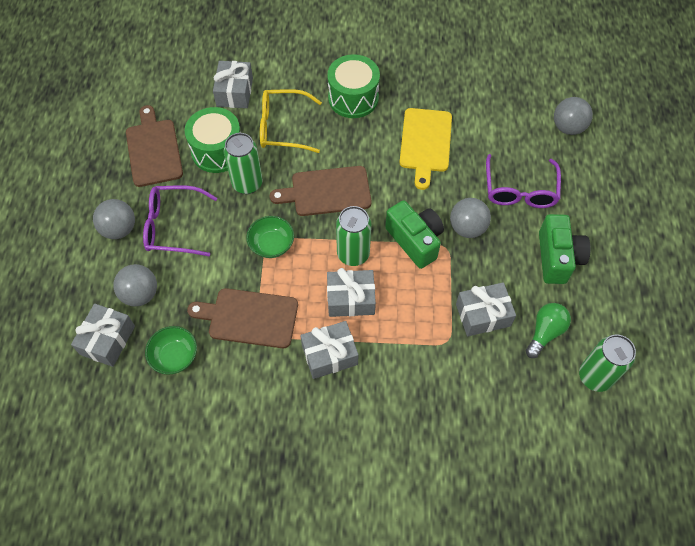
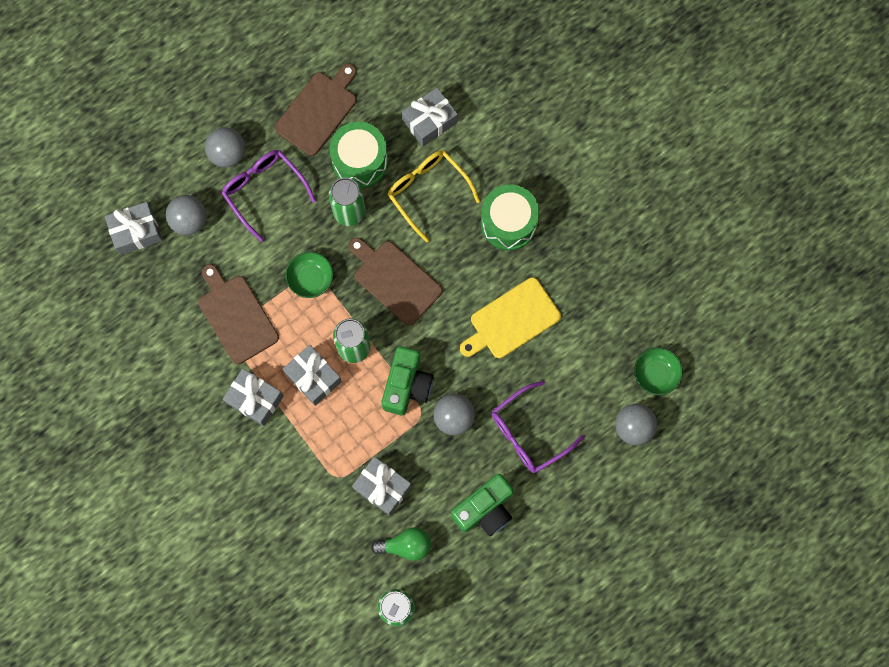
camera: 50 degrees right, 15 degrees up
(174, 356) = (163, 290): green bowl -> green bowl (656, 374)

